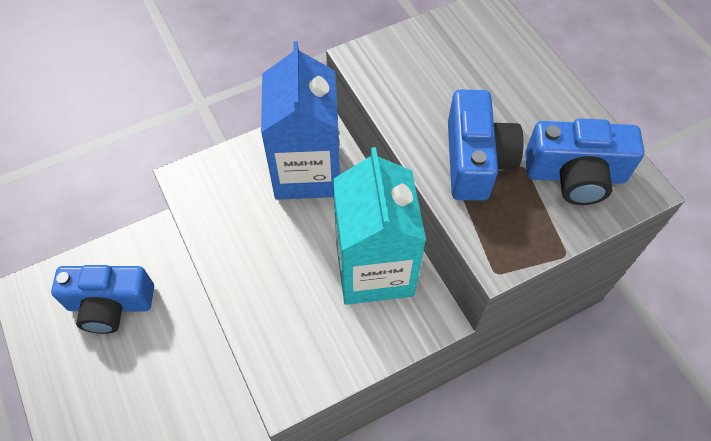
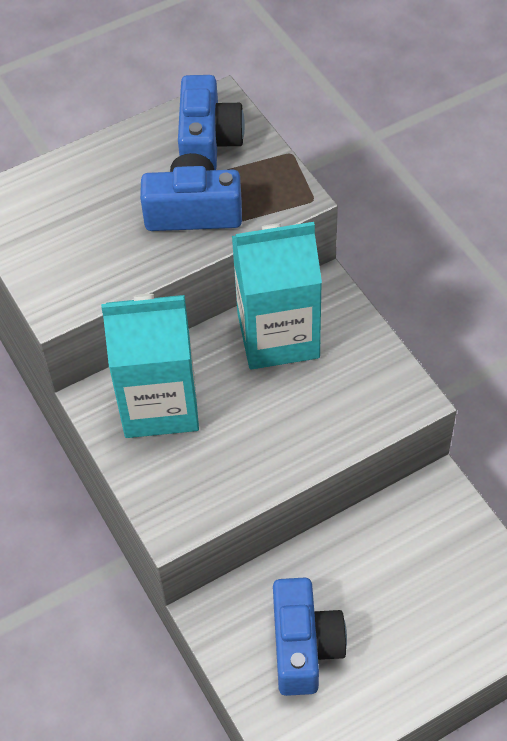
camera: 90 degrees left, 5 degrees down
(307, 171) = (160, 404): blue carton -> turquoise carton

